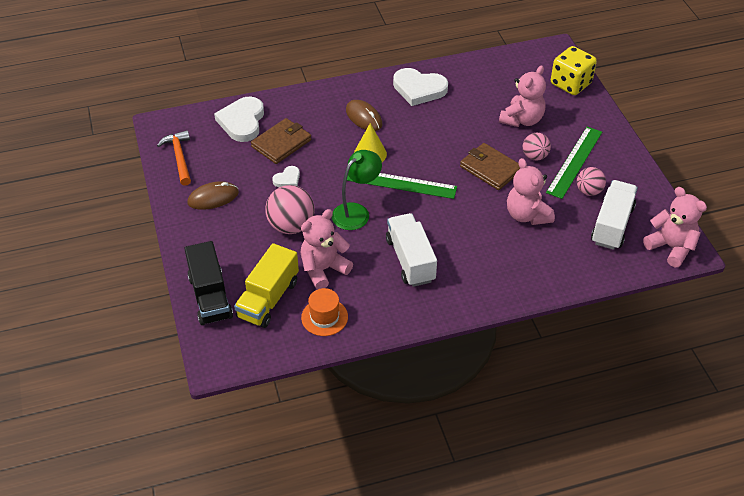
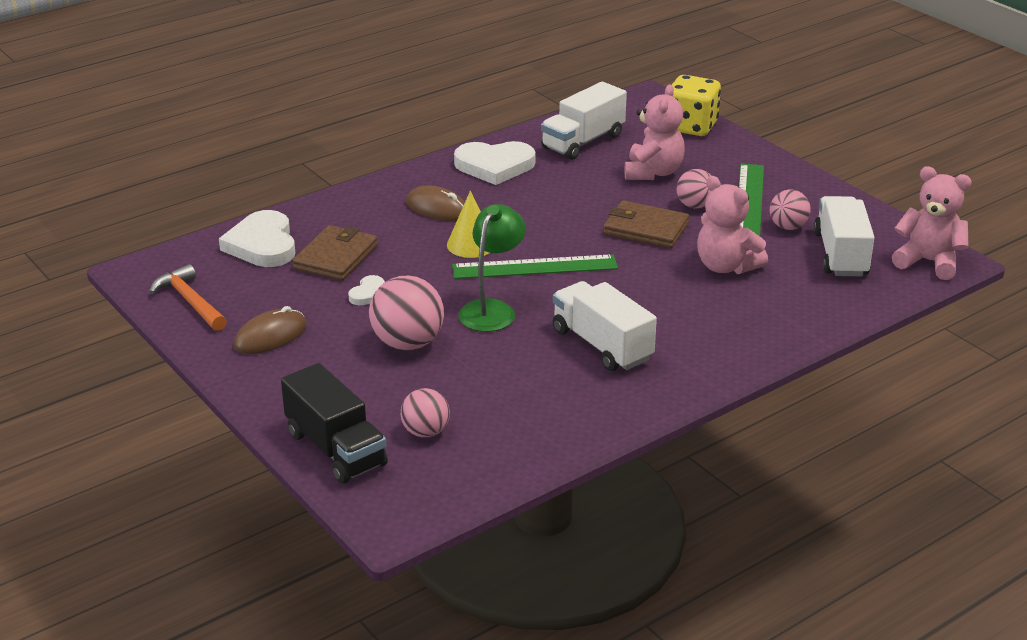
camera: 20 degrees left, 15 degrees down
(268, 299) = (425, 432): yellow truck -> pink ball
(323, 269) = (485, 381): pink teddy bear -> none
(324, 317) = (521, 434): orange hat -> none
(488, 81) = (583, 142): none -> white truck

